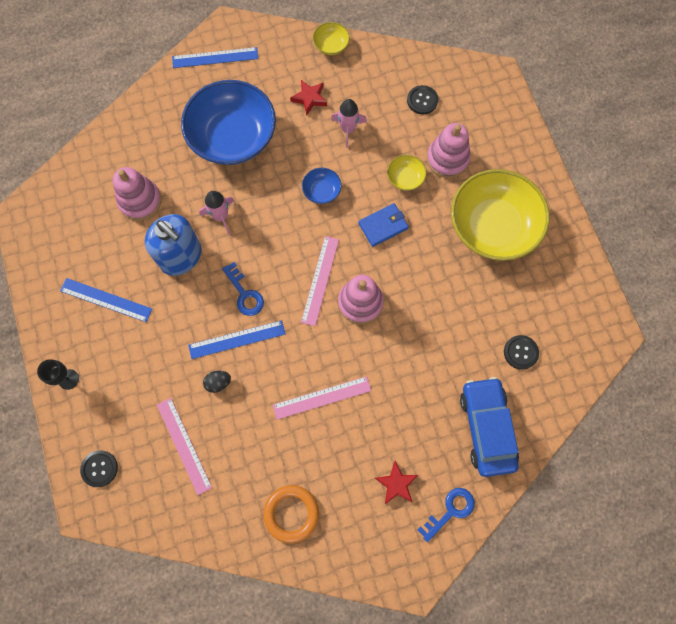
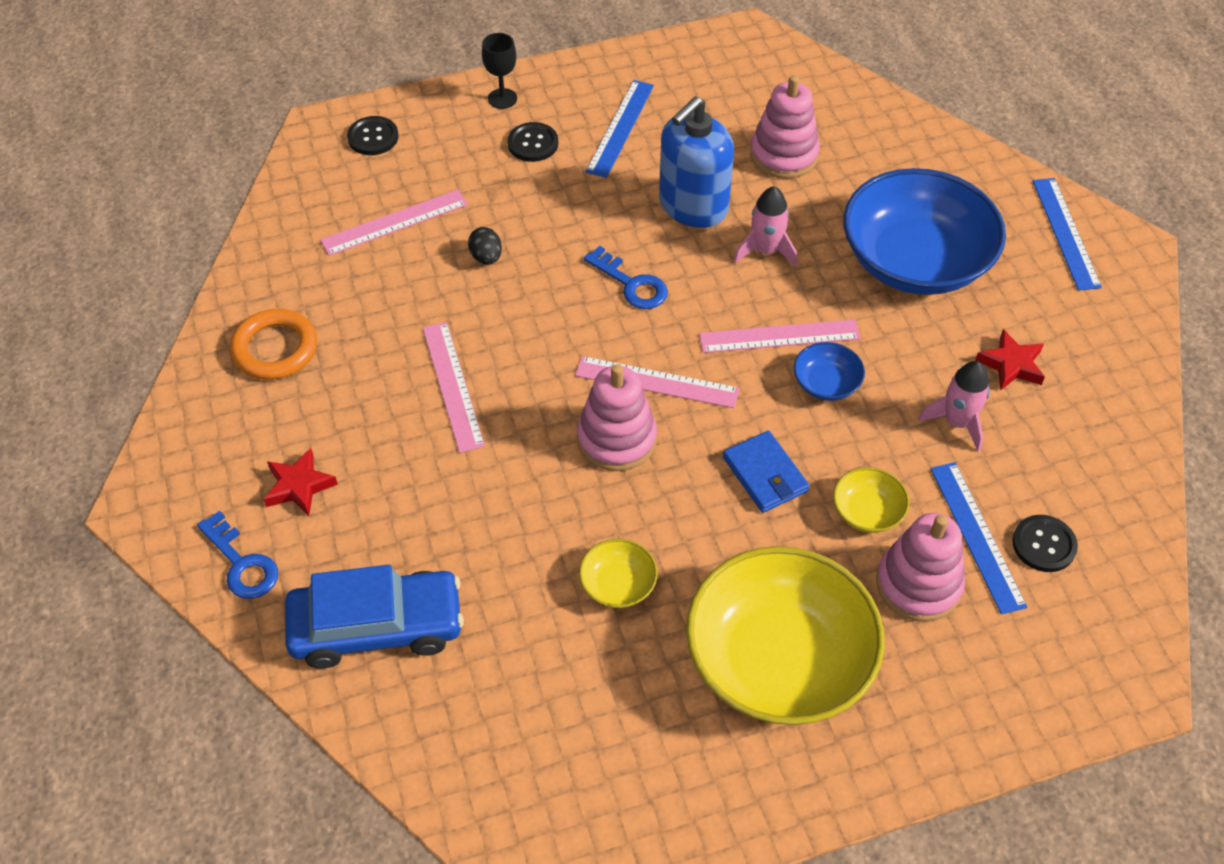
camera: 90 degrees right, 20 degrees down
(237, 339) = (555, 277): blue ruler -> blue ruler (977, 536)
(244, 294) = (631, 284): blue key -> blue key turned 105 degrees counterclockwise
(287, 213) = (779, 336): none -> pink ruler
(331, 45) = (1134, 396): yellow bowl -> yellow bowl (618, 585)
(520, 352) = (516, 694): black button -> black button (533, 143)

